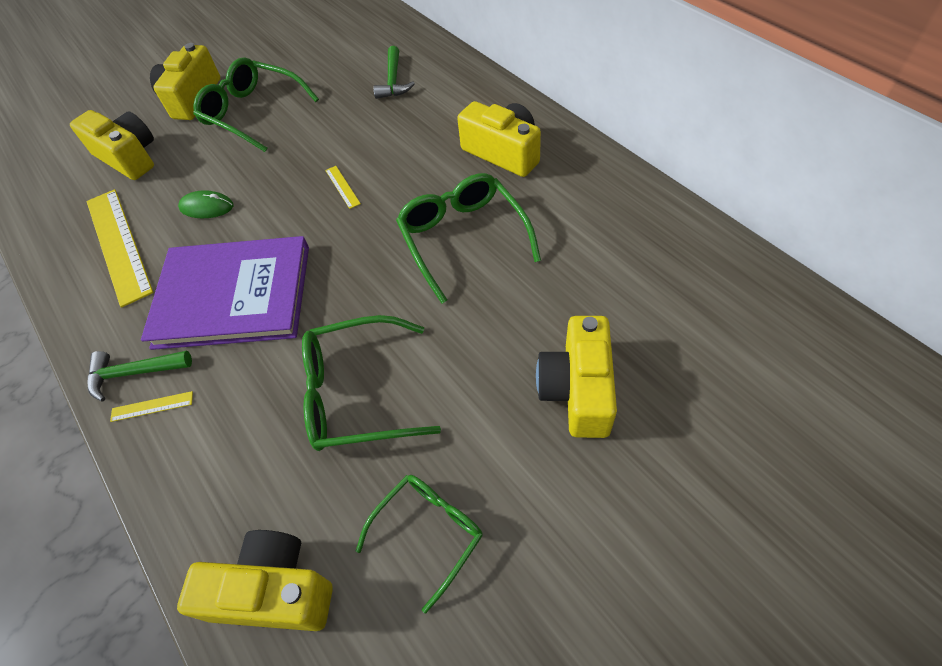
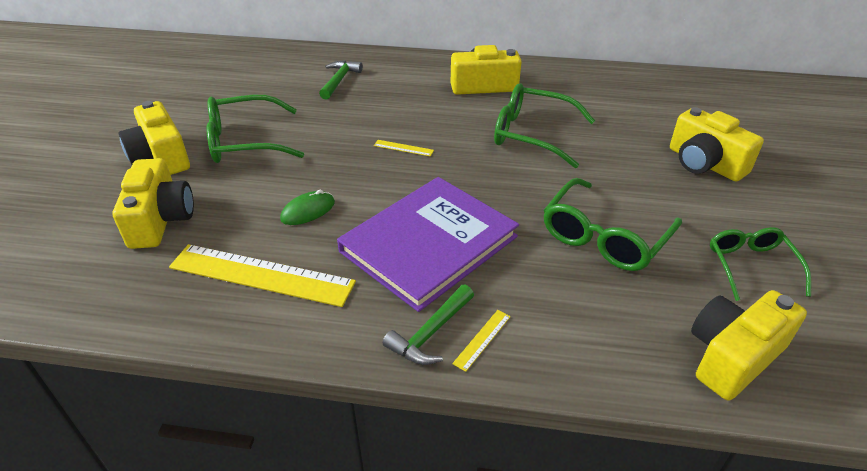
camera: 50 degrees left, 15 degrees down
(129, 157) = (161, 220): yellow camera -> yellow camera turned 90 degrees clockwise
(393, 81) = (339, 80): green hammer -> green hammer turned 120 degrees counterclockwise

